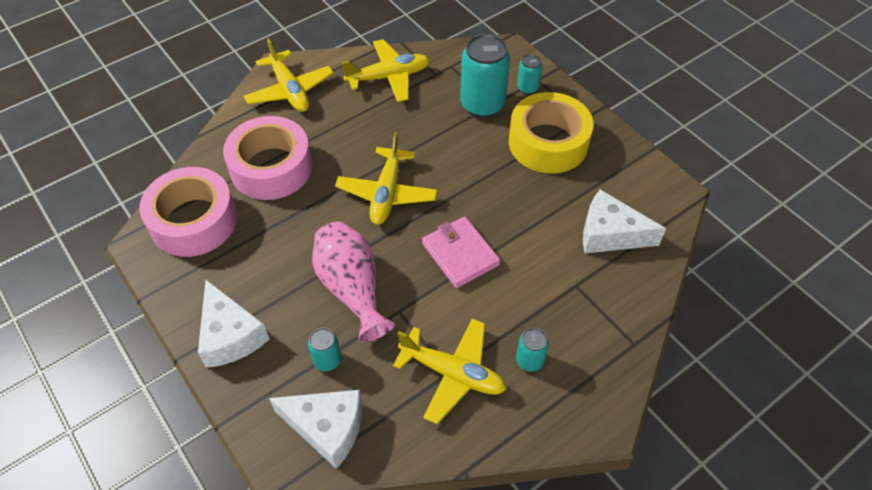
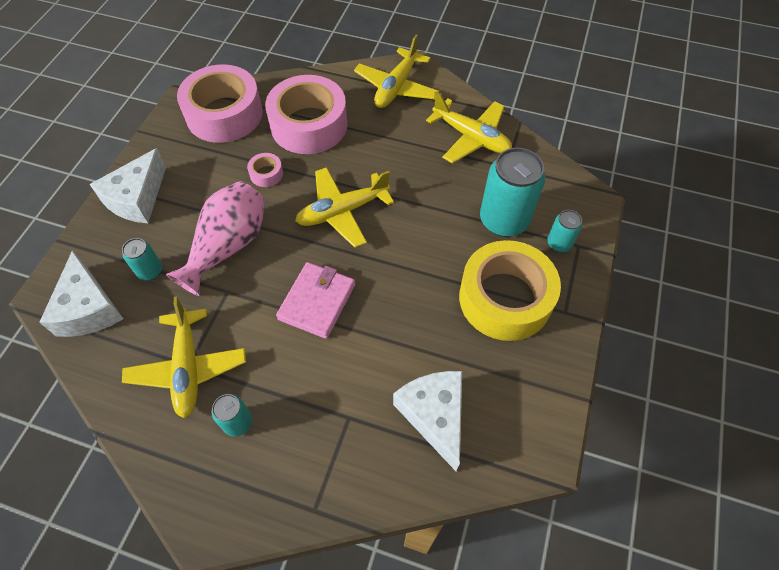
camera: 55 degrees right, 5 degrees up
(297, 224) = (266, 174): none -> pink tape

